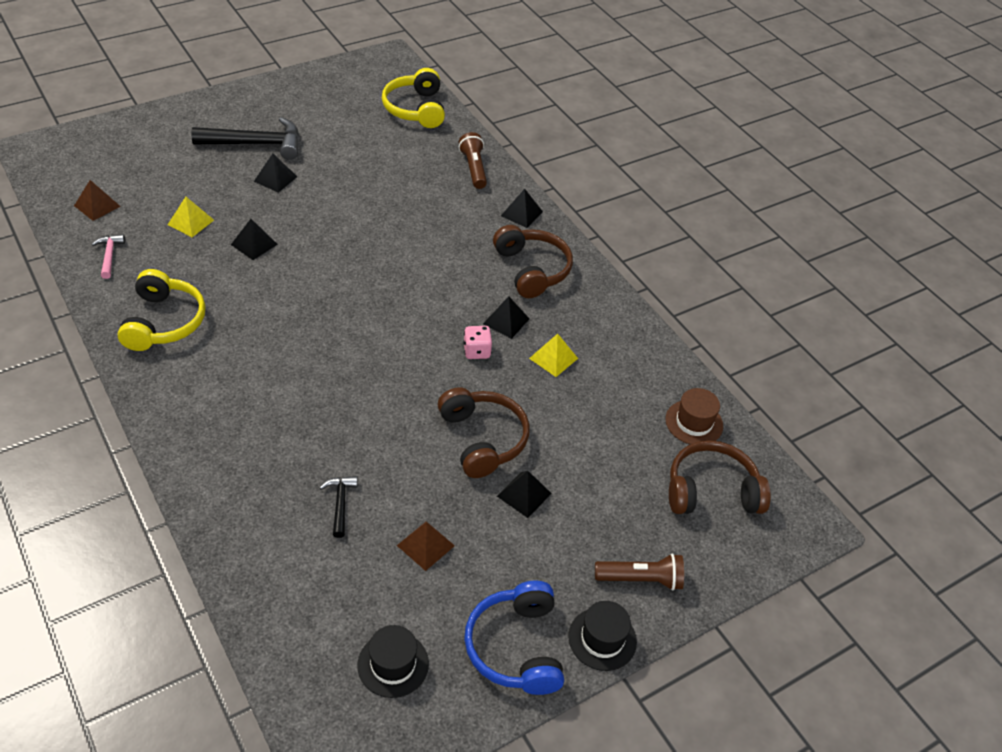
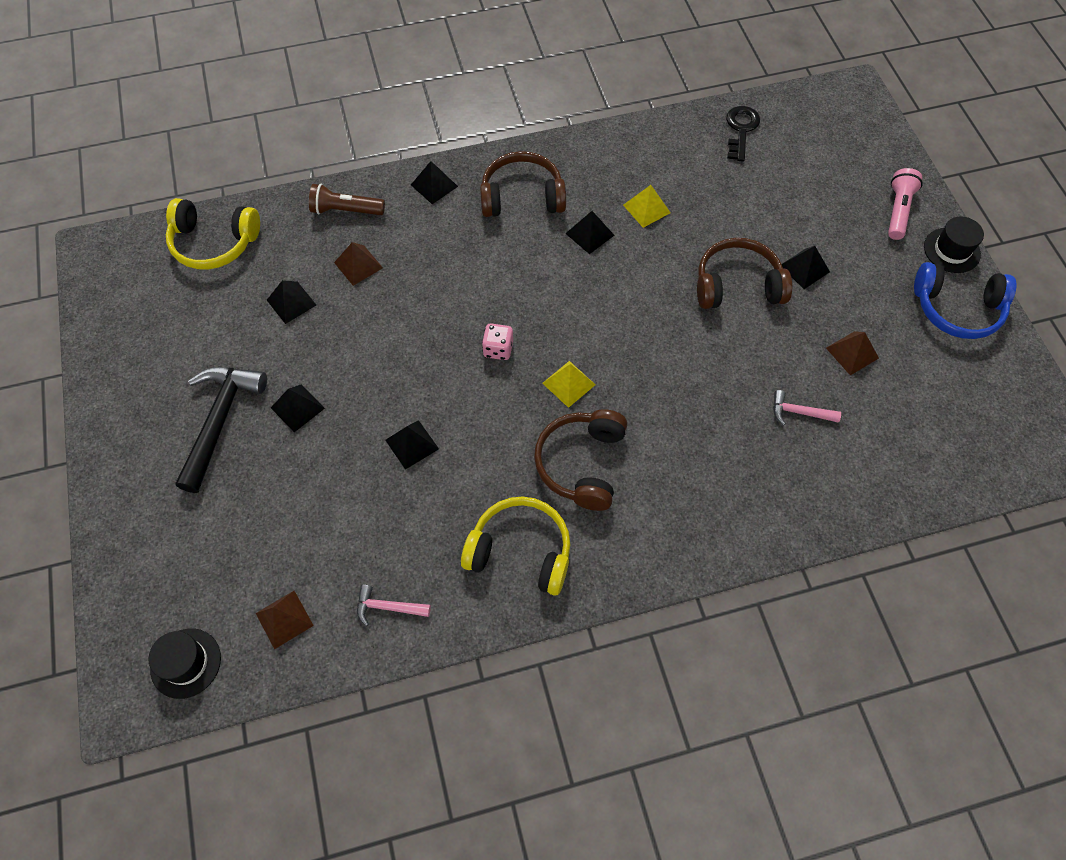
camera: 70 degrees left, 15 degrees up
(190, 222) = (351, 509): yellow pyramid -> yellow pyramid (568, 384)
(340, 504) = (799, 412): black hammer -> pink hammer
(372, 157) = (291, 302): none -> black pyramid
(393, 664) = (970, 399): black hat -> black hat (185, 663)
(420, 185) = (358, 265): none -> brown pyramid
(477, 351) = (625, 266): pink dice -> pink dice (498, 349)
(641, 579) = (898, 211): brown flashlight -> pink flashlight
(694, 422) = (741, 130): brown hat -> black key
(711, 490) = (815, 140): brown headphones -> brown headphones (581, 464)

